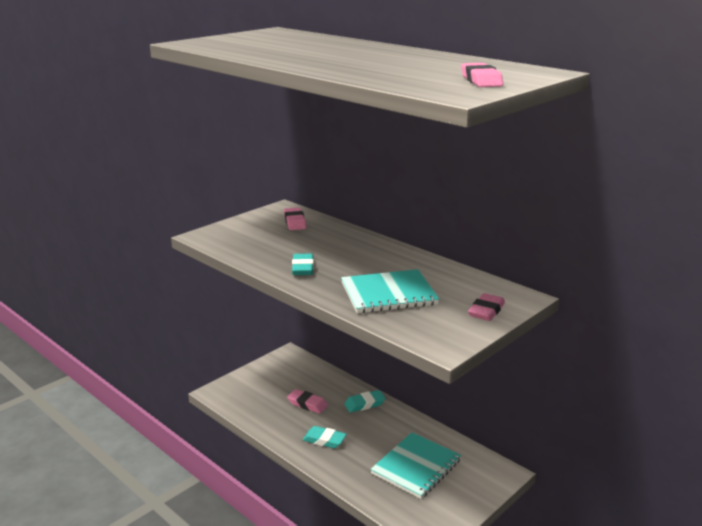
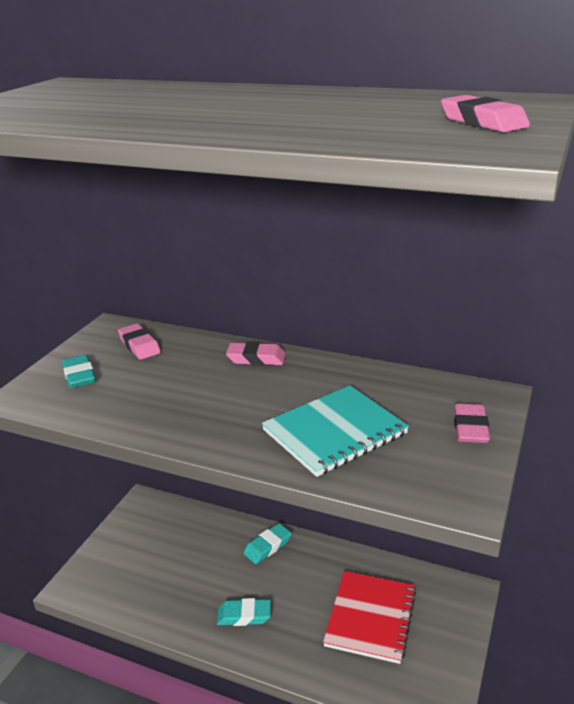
camera: 20 degrees left, 5 degrees up
(303, 268) = (195, 418): turquoise eraser -> turquoise eraser (79, 376)
(307, 404) = (198, 568): pink eraser -> pink eraser (256, 358)
(416, 467) = (370, 617): turquoise notebook -> red notebook

